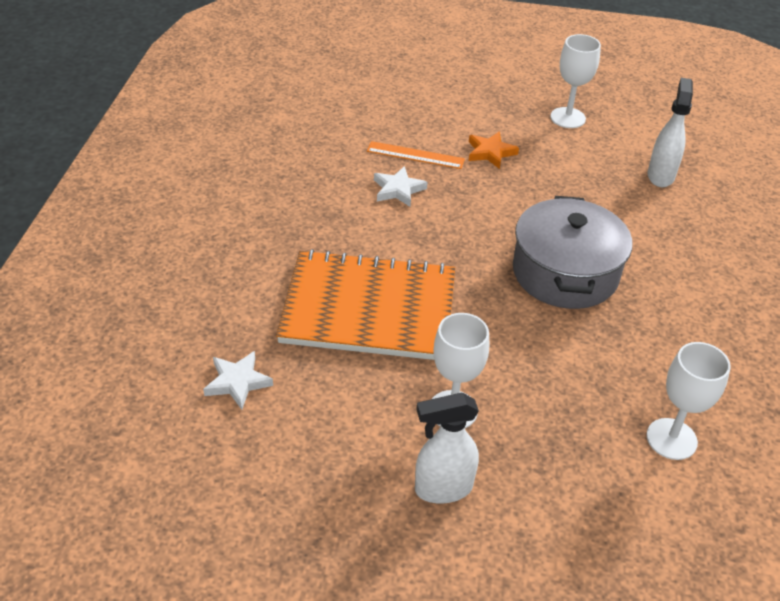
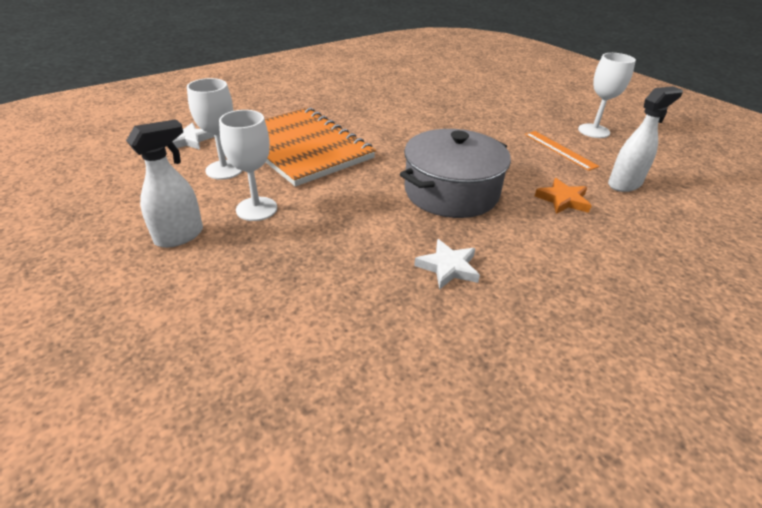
camera: 45 degrees right, 5 degrees down
(398, 189) = (414, 114): white star -> white star (448, 267)
(415, 155) = (452, 107): orange ruler -> orange ruler (560, 150)
(442, 488) = (180, 236): white spray bottle -> white spray bottle turned 105 degrees clockwise
(490, 152) = (504, 123): orange star -> orange star (563, 200)
(671, 439) = (360, 315): white goblet -> white goblet (224, 170)

